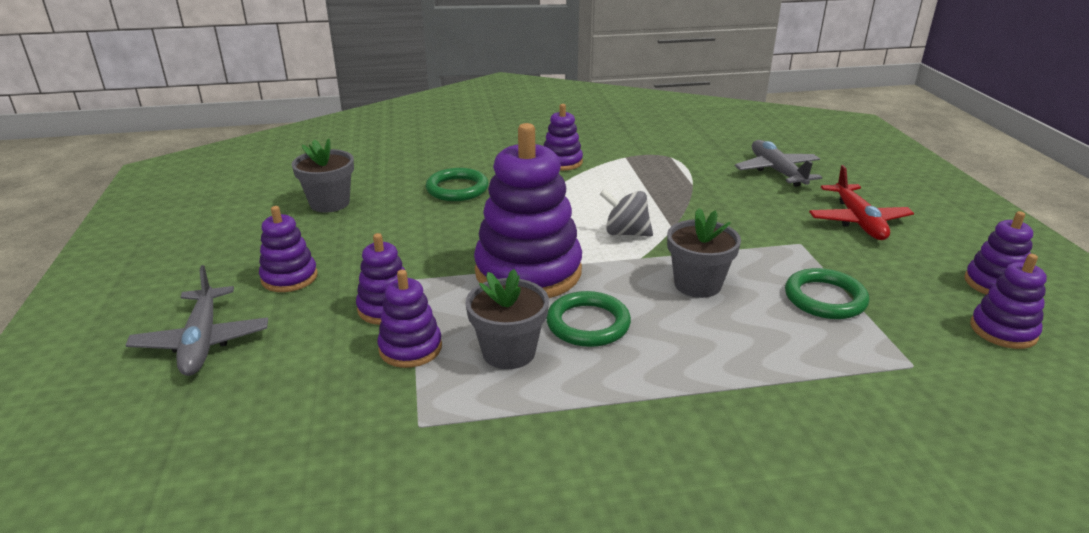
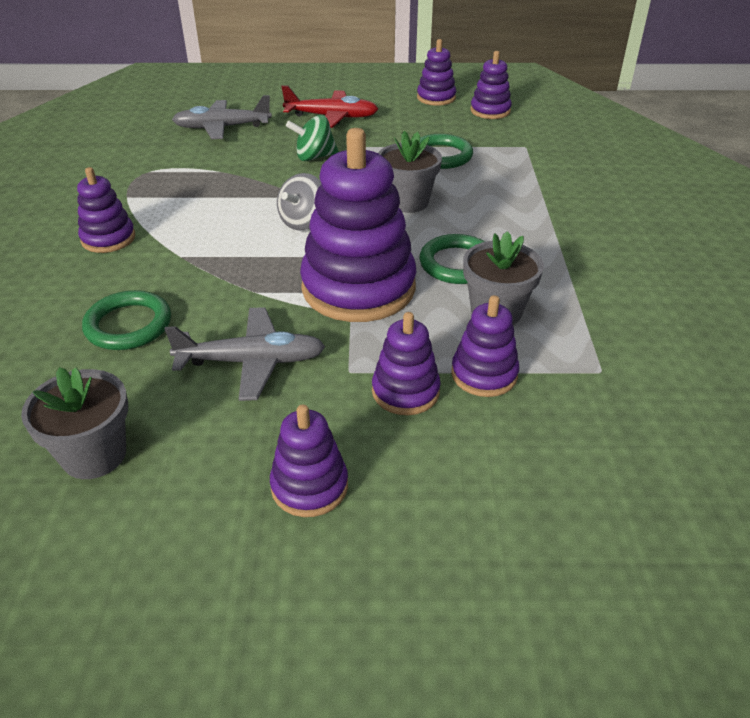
camera: 80 degrees left, 10 degrees up
(202, 341) = (449, 566): grey plane -> grey plane (251, 362)
(755, 223) = (314, 157): none -> green spinning top

